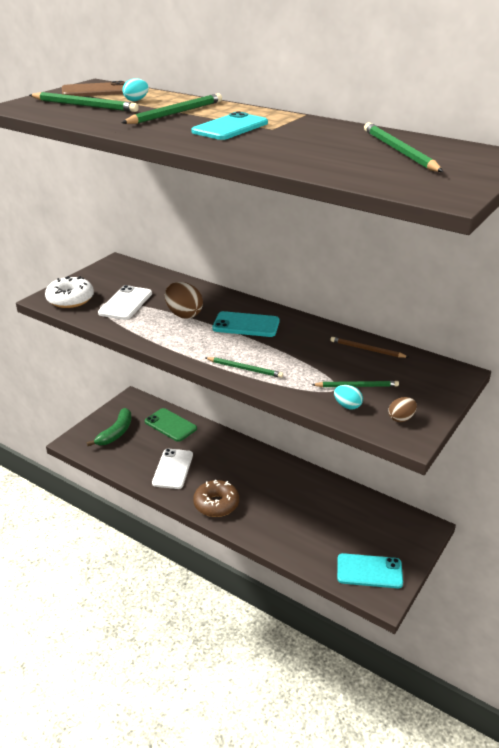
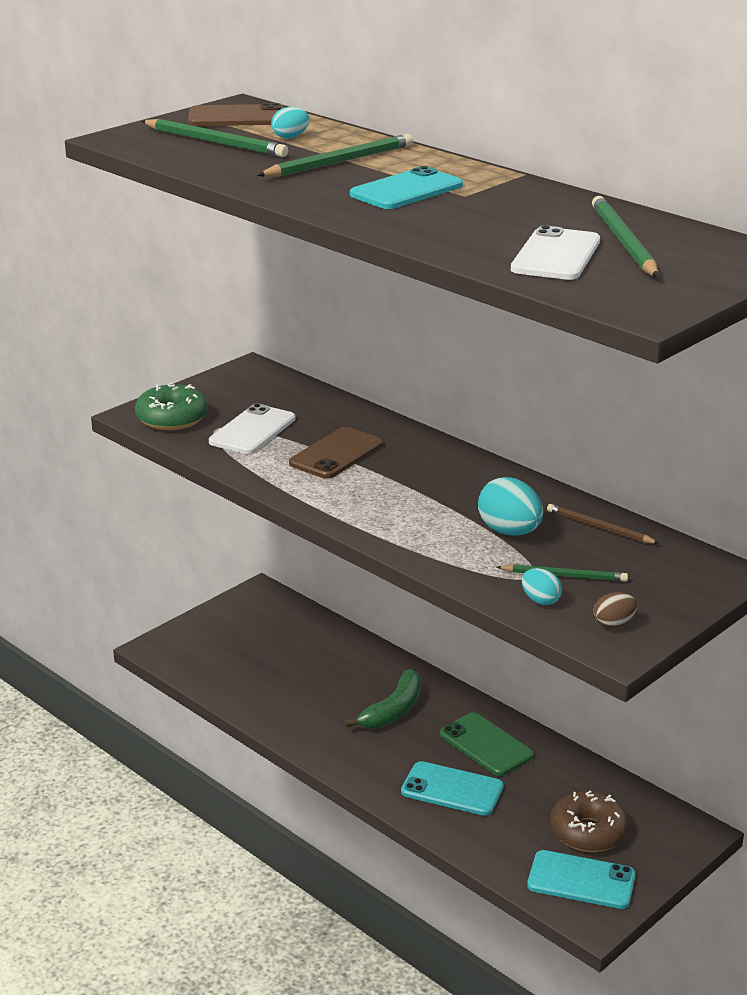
camera: 10 degrees right, 5 degrees down
(70, 299) = (172, 418): white donut -> green donut
(116, 433) = (225, 641): green banana -> green banana (393, 710)
(170, 425) = (314, 638): green phone -> green phone (486, 745)
(173, 469) = (305, 703): white phone -> white phone (556, 255)
(184, 314) = (336, 454): brown egg -> brown phone
(216, 504) = (363, 760): brown donut -> brown donut (588, 832)
(245, 369) = (406, 537): green pencil -> none
(246, 325) = (426, 477): turquoise phone -> turquoise phone (452, 789)
(311, 358) = (509, 532): none -> turquoise egg

